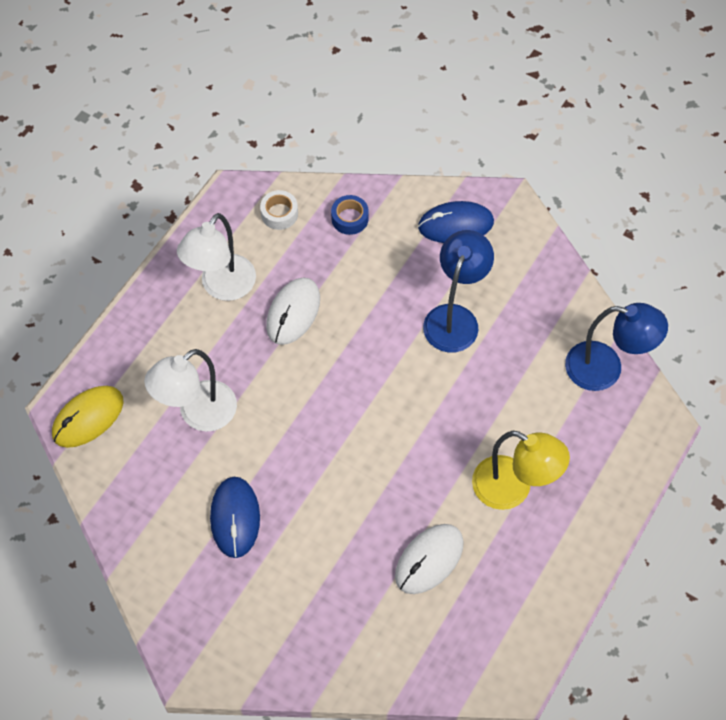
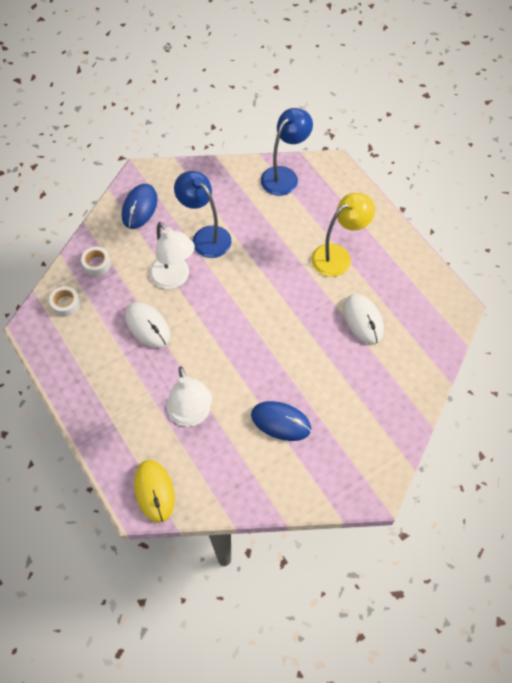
camera: 65 degrees left, 0 degrees up
(222, 287) = (101, 362): white lamp -> white lamp (174, 279)
(350, 218) = (97, 264): blue tape -> white tape

